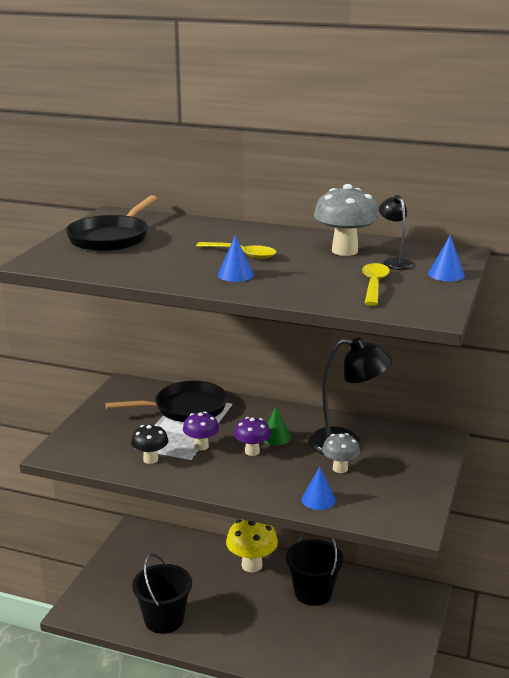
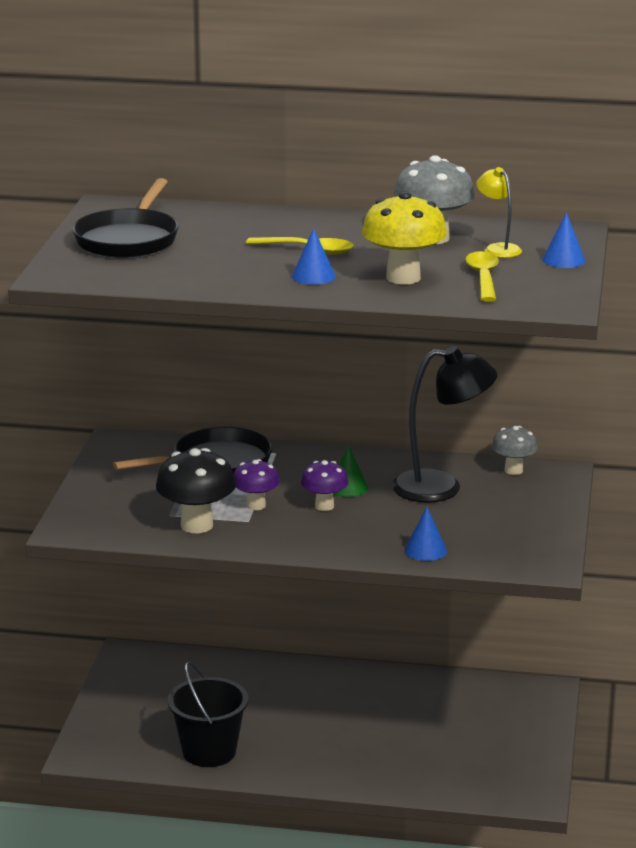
camera: 10 degrees left, 0 degrees up
(150, 459) = (197, 525): black mushroom -> black mushroom, size x1.64
(252, 565) = (307, 681): yellow mushroom -> yellow mushroom (403, 278)
(313, 592) = (399, 703): black bucket -> none
(340, 469) = (442, 515): grey mushroom -> grey mushroom (513, 470)
(394, 262) = (498, 249): black lamp -> yellow lamp

